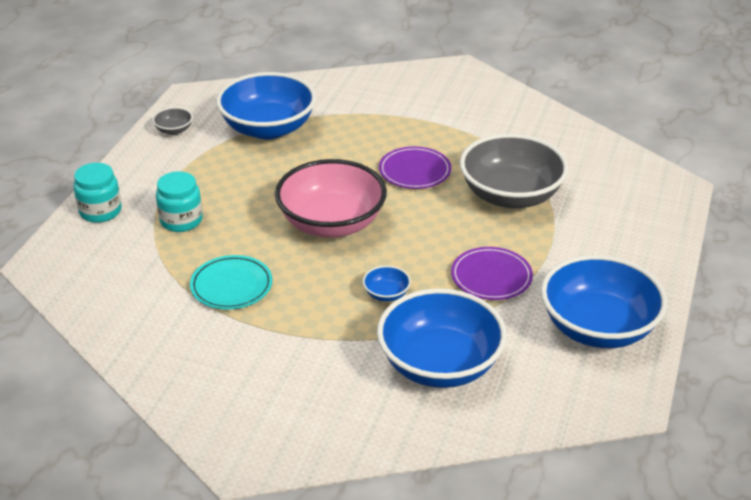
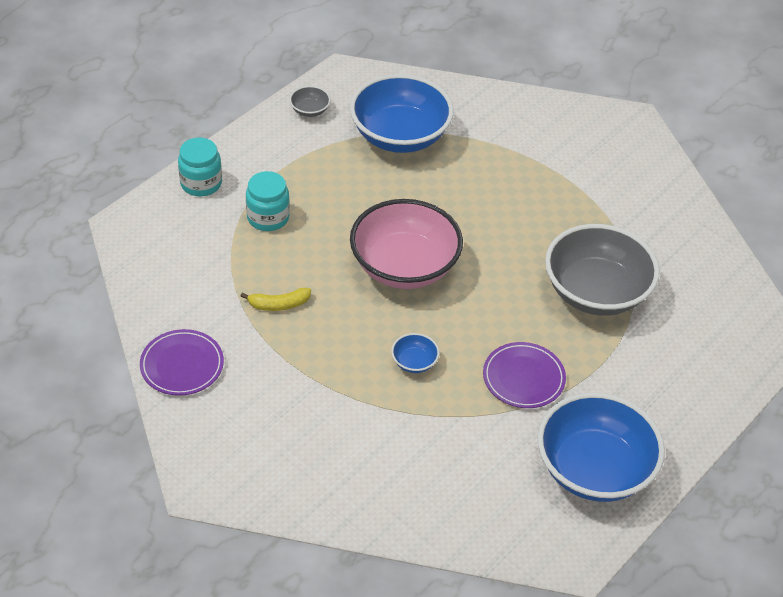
camera: 20 degrees right, 10 degrees up
(231, 286) = (279, 304): turquoise plate -> yellow banana
(415, 171) = (516, 232): purple plate -> purple plate (182, 365)
(440, 364) = (423, 454): blue bowl -> none

